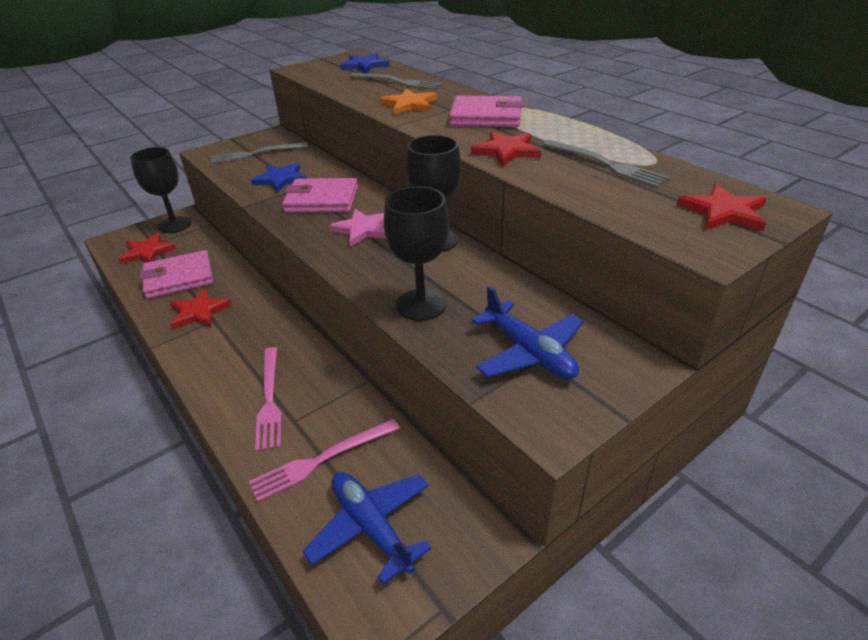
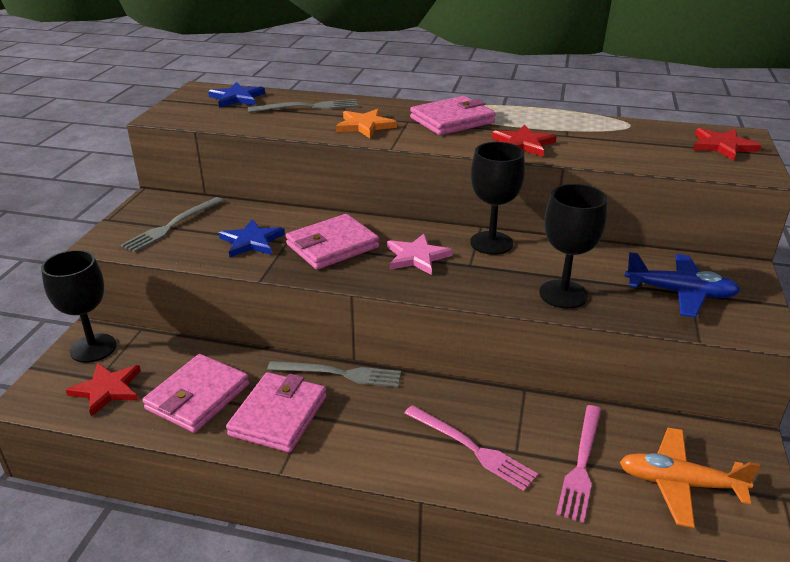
camera: 40 degrees left, 5 degrees down
(199, 312) = (278, 415): red star -> pink wallet
(371, 527) = (679, 483): blue plane -> orange plane
(605, 164) = (605, 134): grey fork -> grey fork (339, 374)

